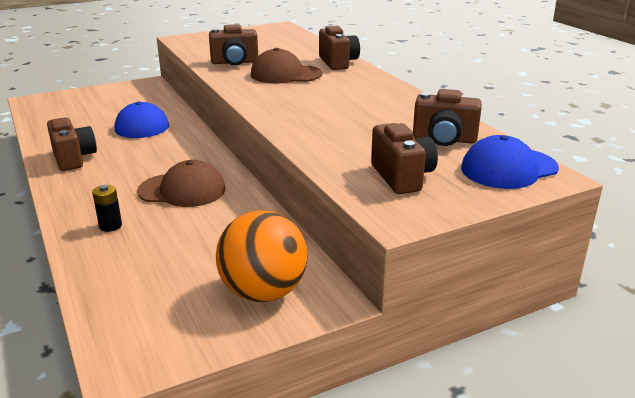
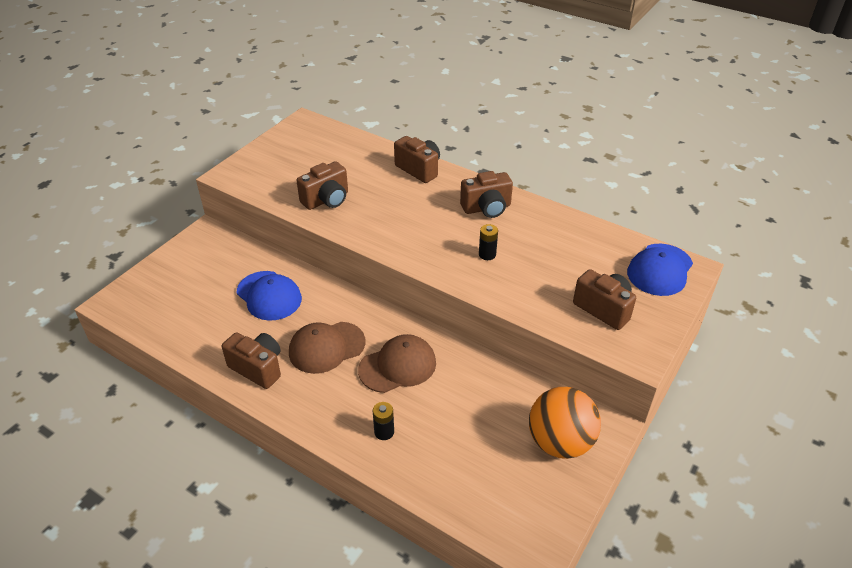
camera: 30 degrees left, 15 degrees up
(285, 74) = (392, 204): brown cap -> brown cap (326, 347)
(328, 117) = (487, 254): none -> black battery
(444, 139) = (593, 251): brown camera -> brown camera (487, 208)

